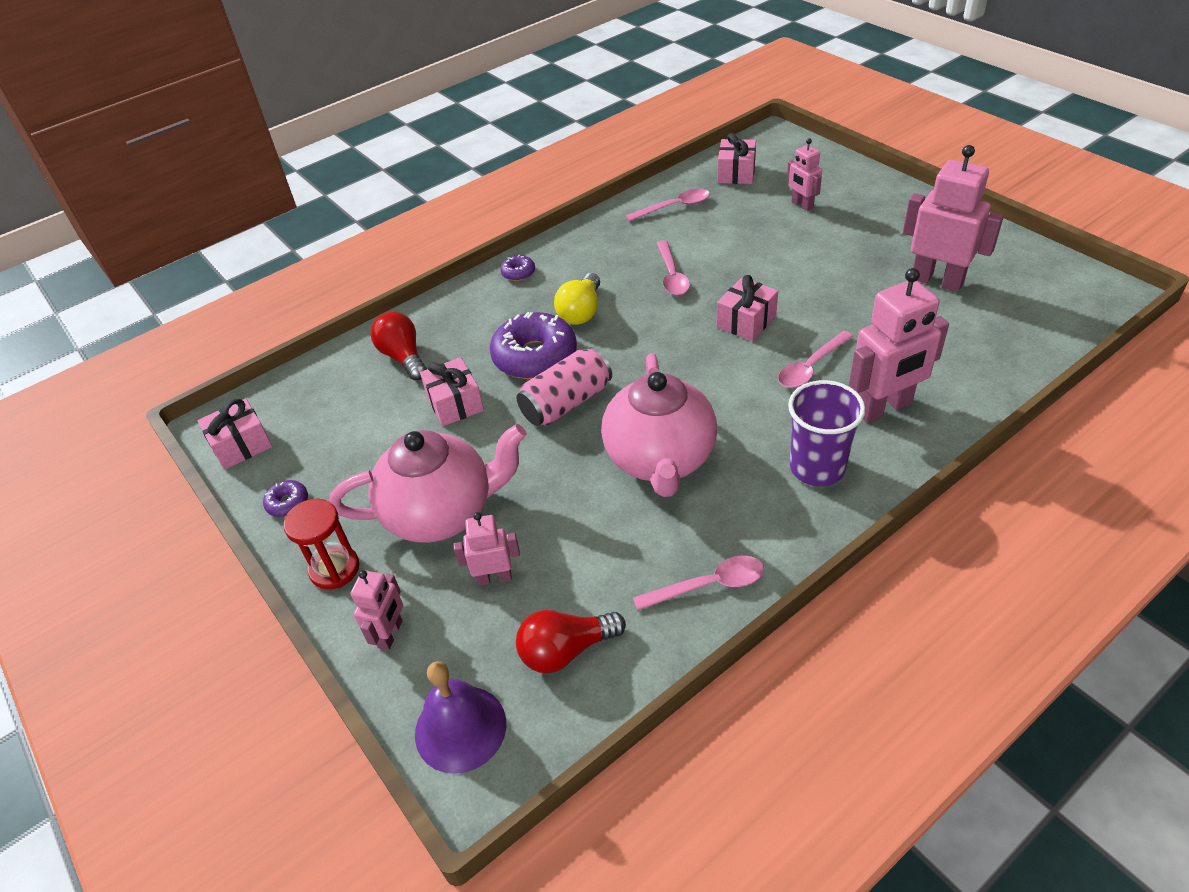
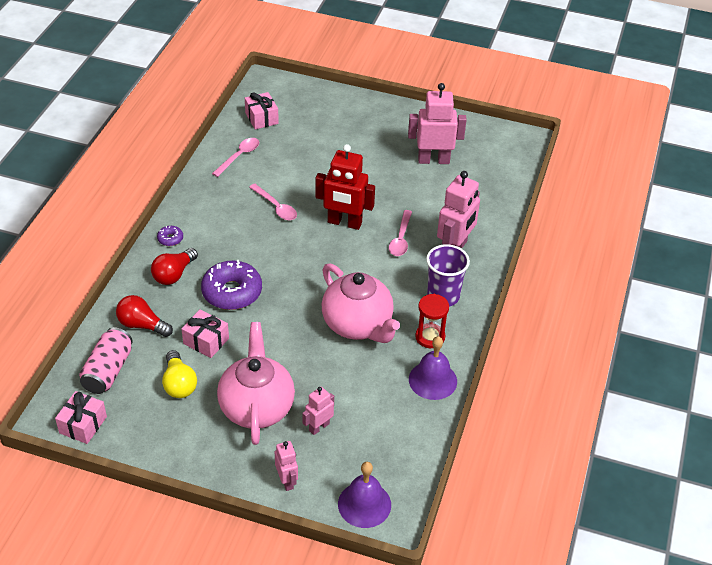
camera: 40 degrees left, 0 degrees up
(288, 503) = (153, 444): purple donut -> none
(334, 569) = (221, 465): red hourglass -> red hourglass (430, 337)
(441, 513) = (257, 407): pink teapot -> pink teapot turned 45 degrees counterclockwise
(566, 403) = (277, 313): pink can -> pink can (108, 371)
(566, 650) = (387, 444): red light bulb -> red light bulb (174, 274)
(581, 312) = (237, 251): yellow light bulb -> yellow light bulb (179, 384)
(708, 585) = (432, 380): pink spoon -> purple bell
(746, 321) = (344, 223): pink gift -> red robot
(802, 205) = (321, 130): pink robot -> none

